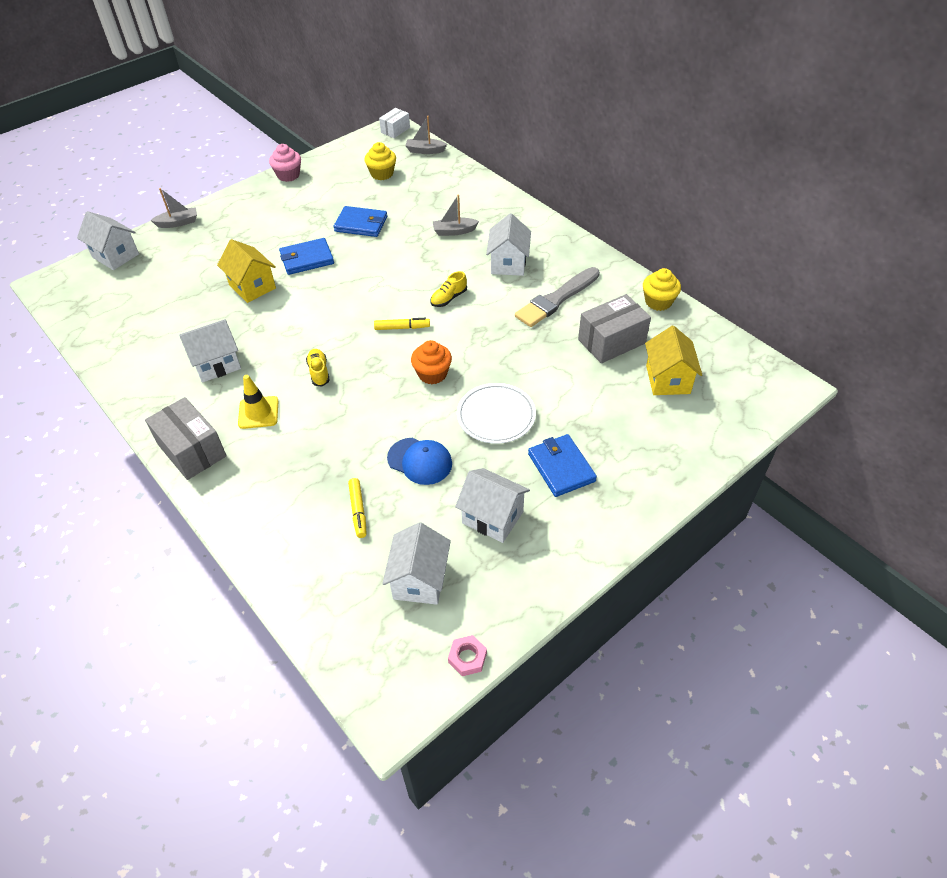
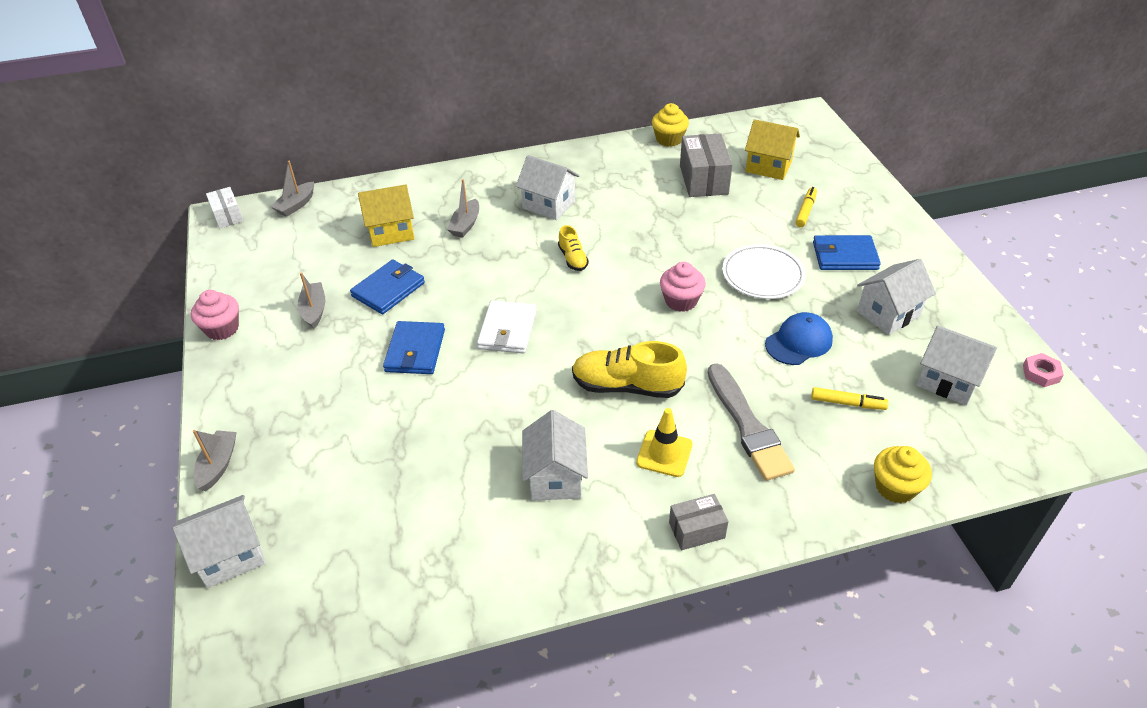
camera: 65 degrees left, 5 degrees down
(192, 450) = (696, 530): grey box -> grey box, size x0.59
(252, 286) = (429, 412): yellow house -> yellow house (391, 232)
(319, 372) = (627, 386): yellow shoe -> yellow shoe, size x1.86
(323, 202) = (314, 310): none -> grey boat
(349, 293) = (507, 330): none -> white wallet
(382, 174) = (306, 249): yellow cupcake -> yellow cupcake (895, 487)
(402, 328) = (596, 304): yellow marker -> yellow marker (805, 211)
(432, 374) = (681, 301): orange cupcake -> pink cupcake
(557, 299) = (625, 192): grey brush -> grey brush (747, 425)

